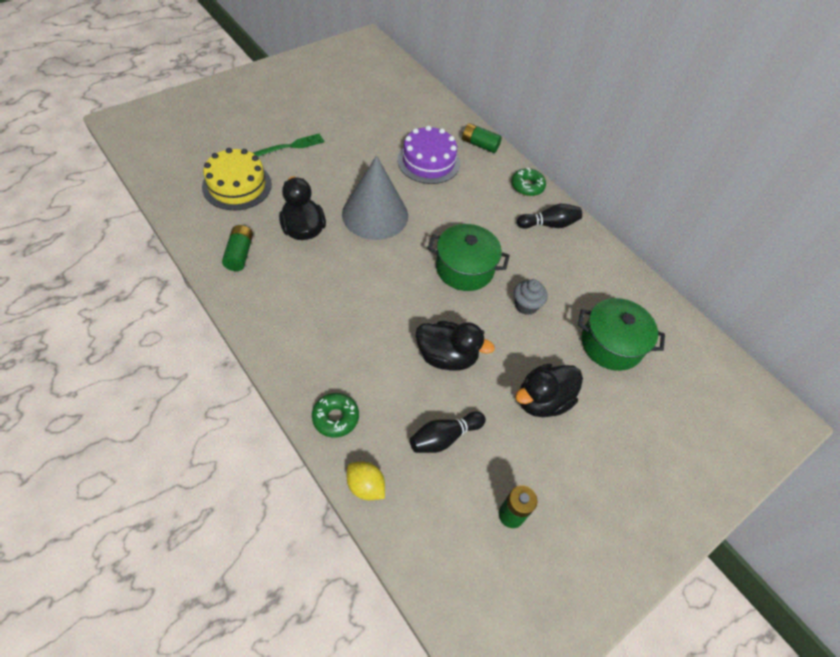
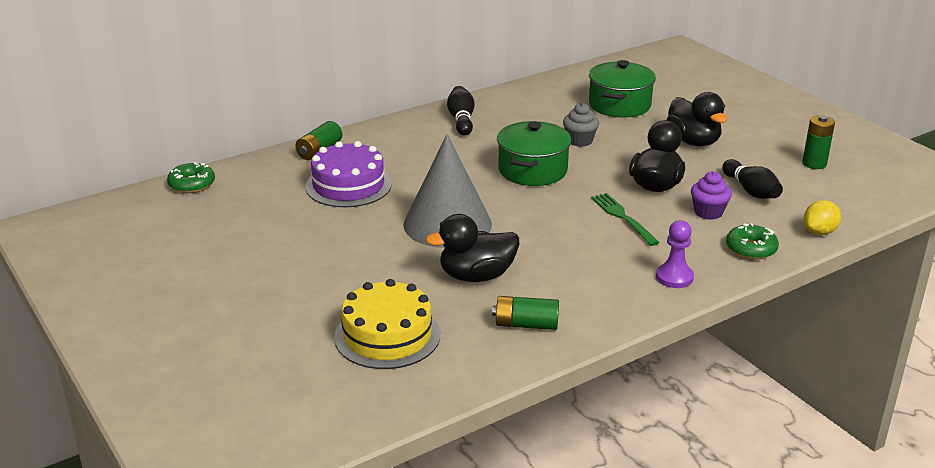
camera: 80 degrees left, 25 degrees down
(290, 146) = (302, 292): green fork -> green fork (623, 217)
(293, 351) = (674, 277): none -> purple pawn
(399, 392) = (708, 212): none -> purple cupcake
(527, 186) = (399, 127): green donut -> green donut (192, 184)

